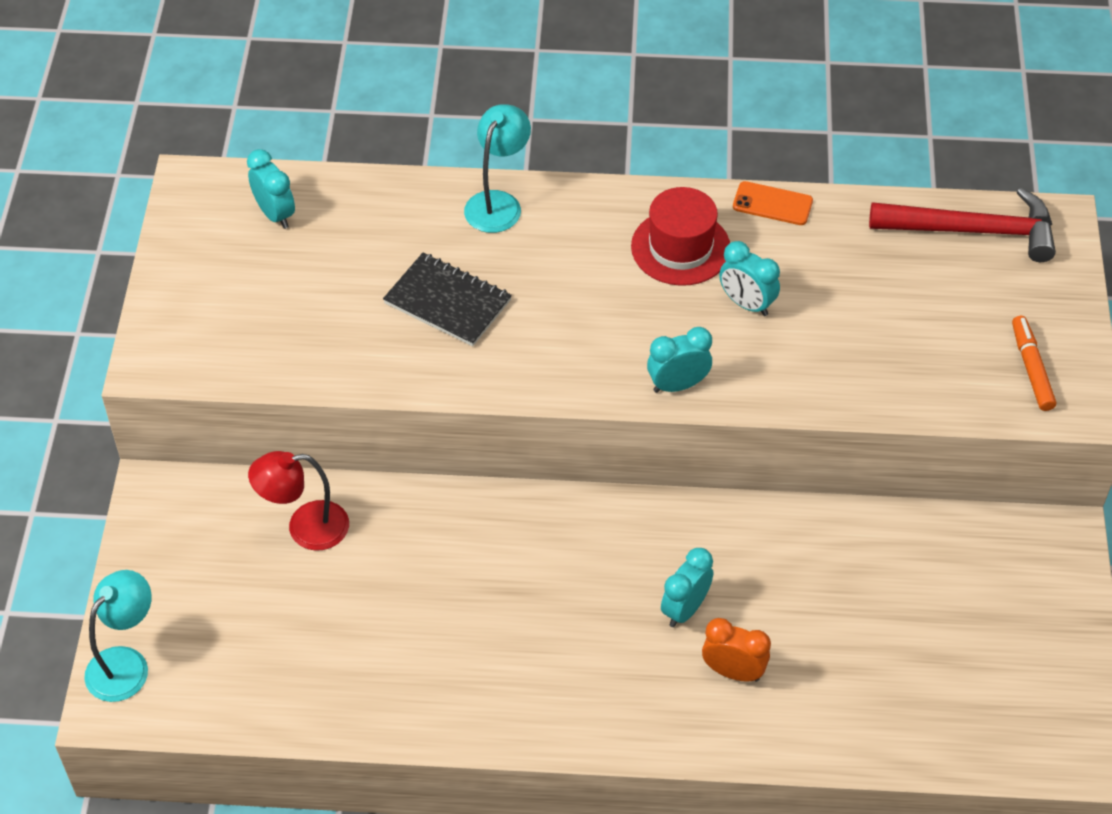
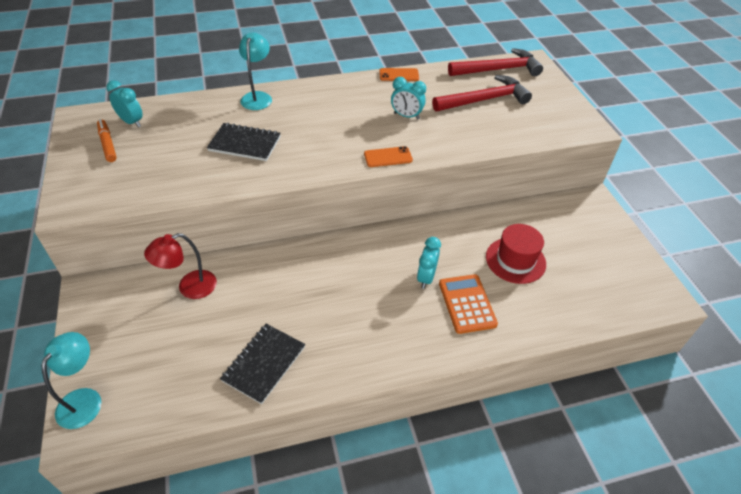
camera: 20 degrees left, 5 degrees down
(384, 681) = (264, 363): none -> black notebook
(677, 385) = (388, 157): turquoise clock -> orange phone
(680, 247) = (361, 99): red hat -> red hat (515, 260)
(733, 672) = (467, 304): orange clock -> orange calculator
(909, 298) = (484, 100): none -> red hammer
(1031, 368) = (558, 117): orange marker -> orange marker (107, 144)

